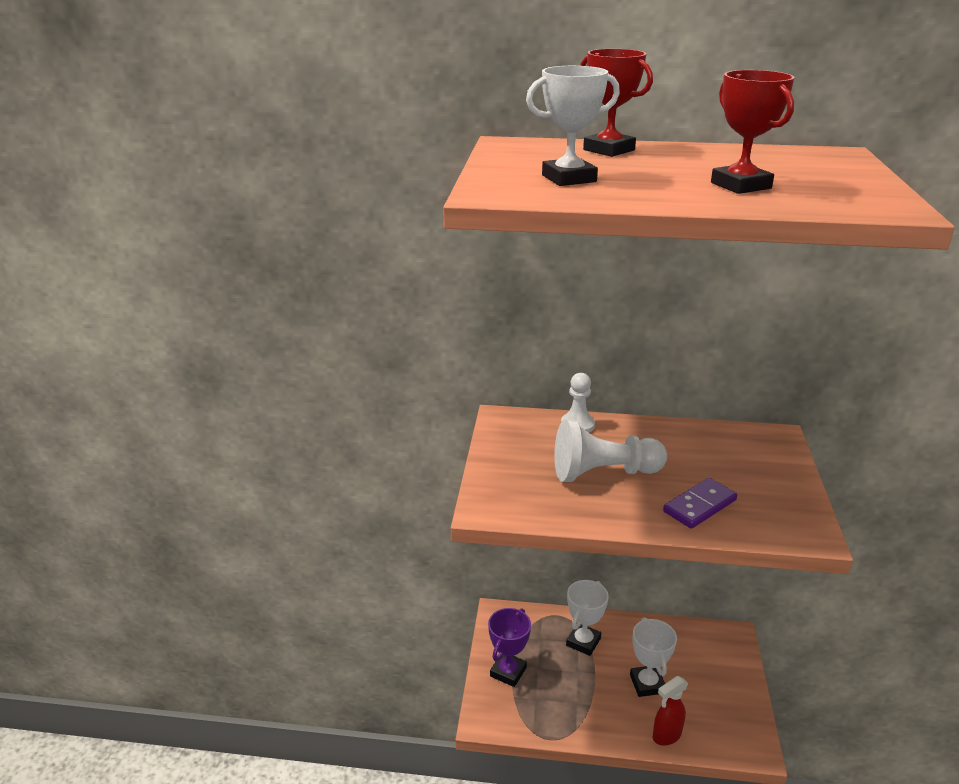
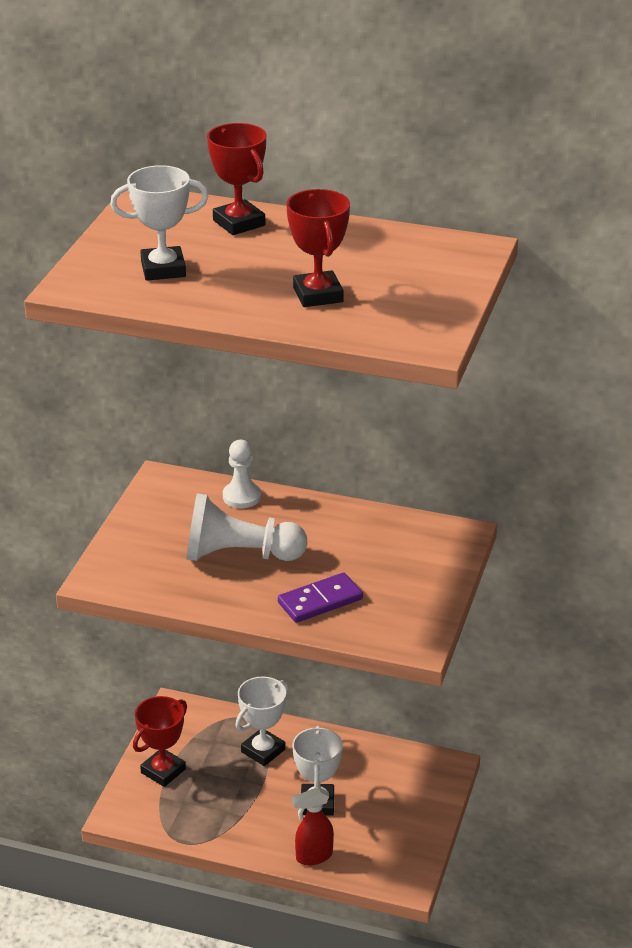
camera: 10 degrees right, 5 degrees up
(508, 672) = (163, 771): purple trophy -> red trophy

